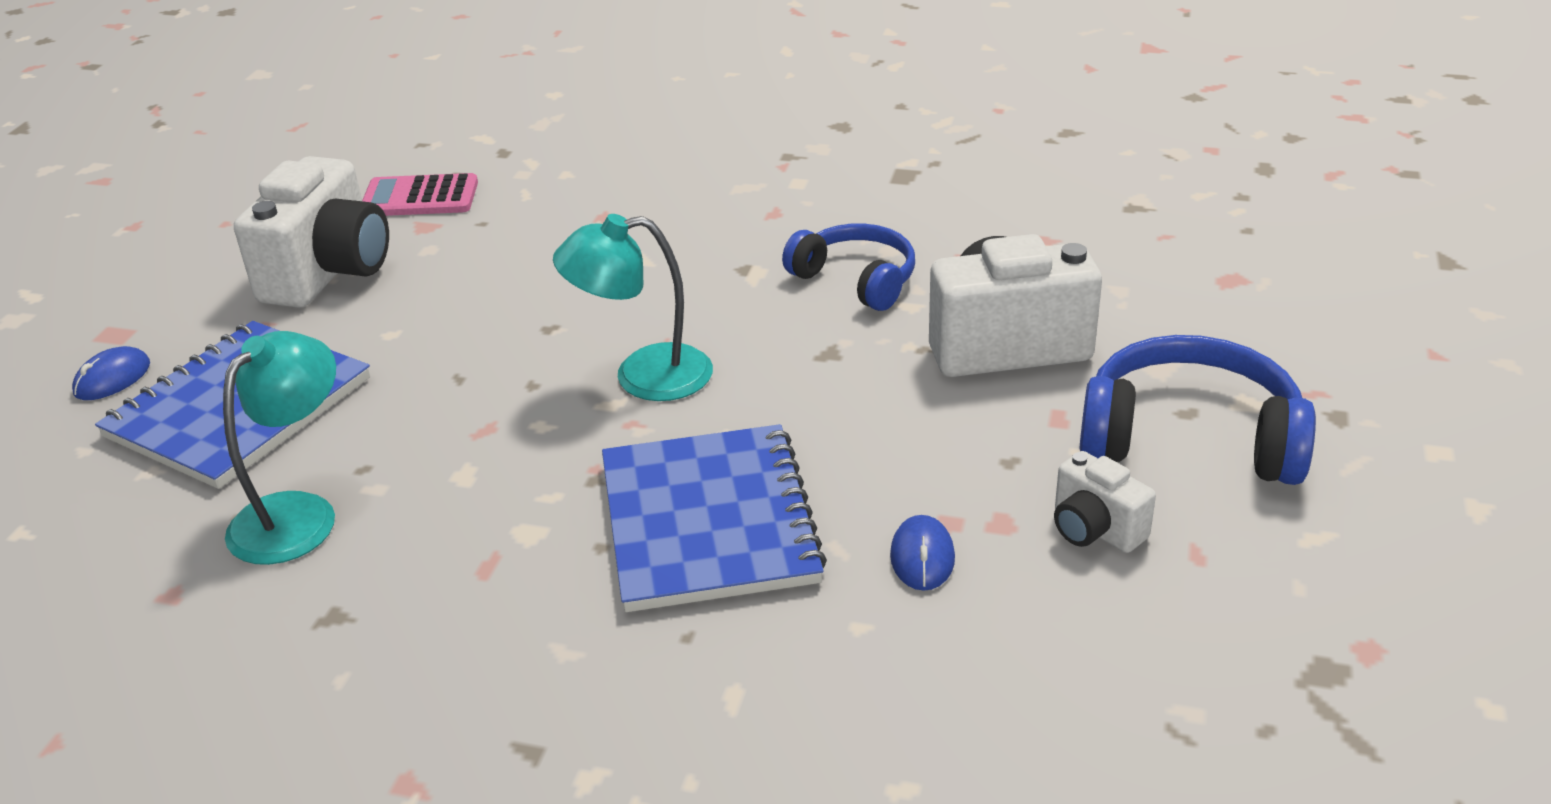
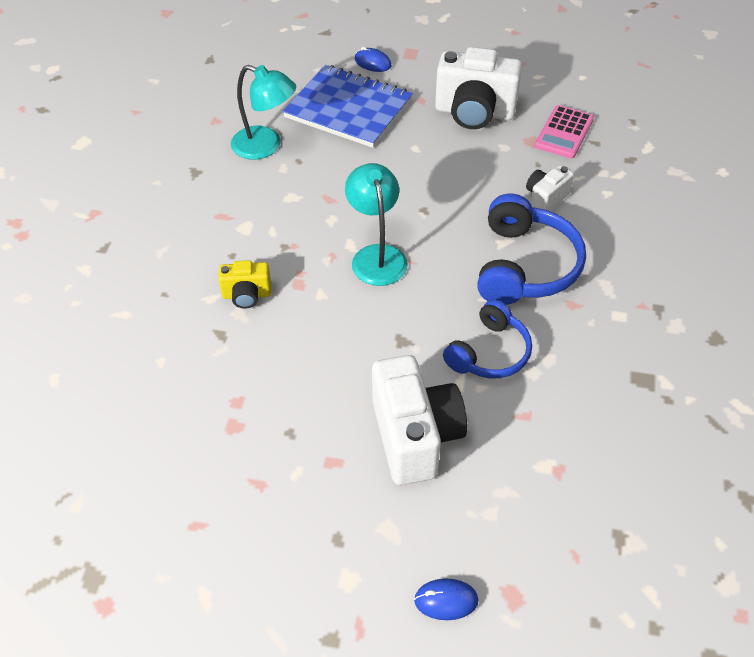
camera: 85 degrees right, 15 degrees up
(420, 197) = (564, 132): pink calculator -> pink calculator turned 150 degrees counterclockwise
(708, 522) = (247, 295): blue notebook -> yellow camera
(922, 557) = (209, 388): blue mouse -> blue mouse (446, 600)
(1095, 530) = (223, 473): white camera -> white camera (545, 198)
(1190, 438) = (309, 537): blue headphones -> blue headphones (525, 266)

